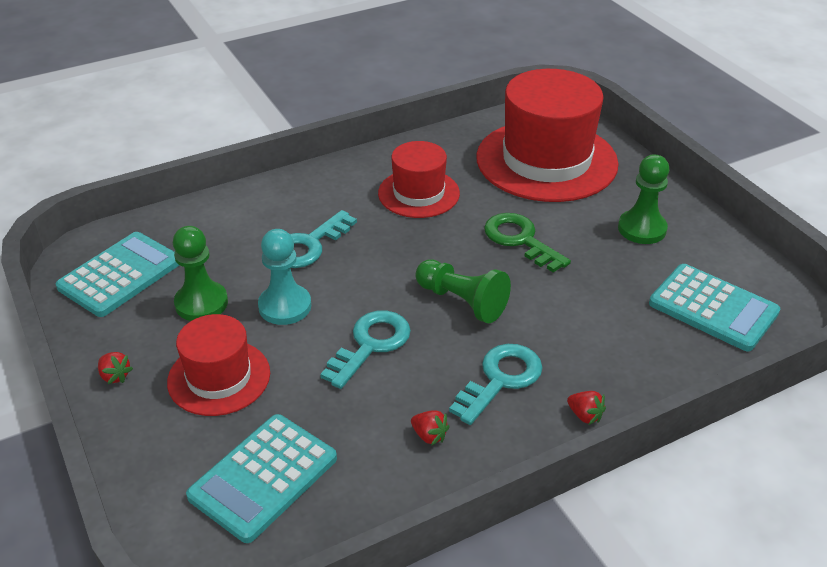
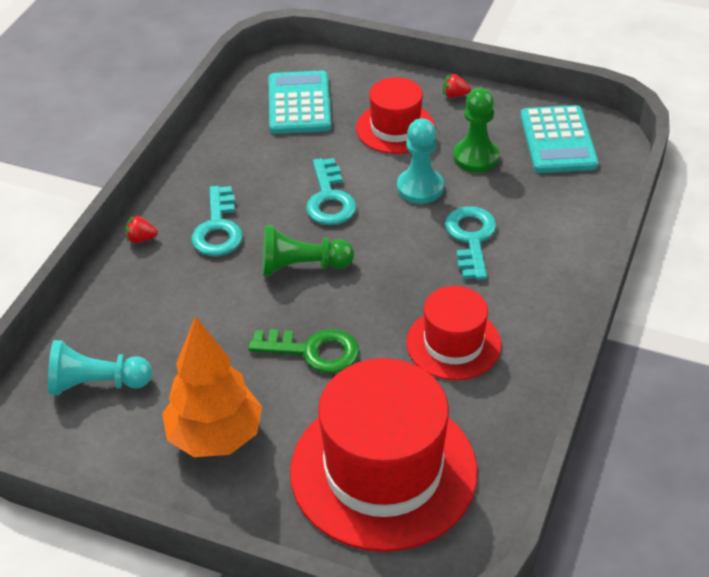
camera: 140 degrees right, 5 degrees up
(429, 436) = (230, 172): red strawberry -> none
(642, 229) = (215, 437): green pawn -> orange tree
(713, 308) = (97, 384): turquoise calculator -> turquoise pawn

